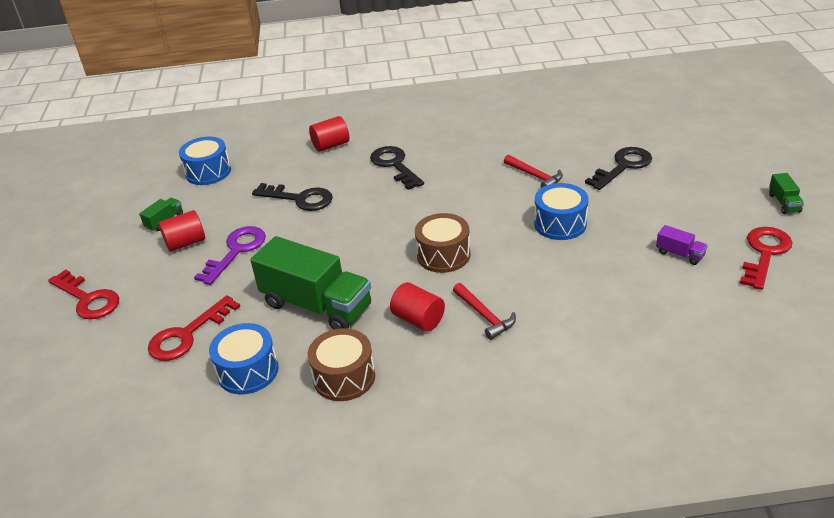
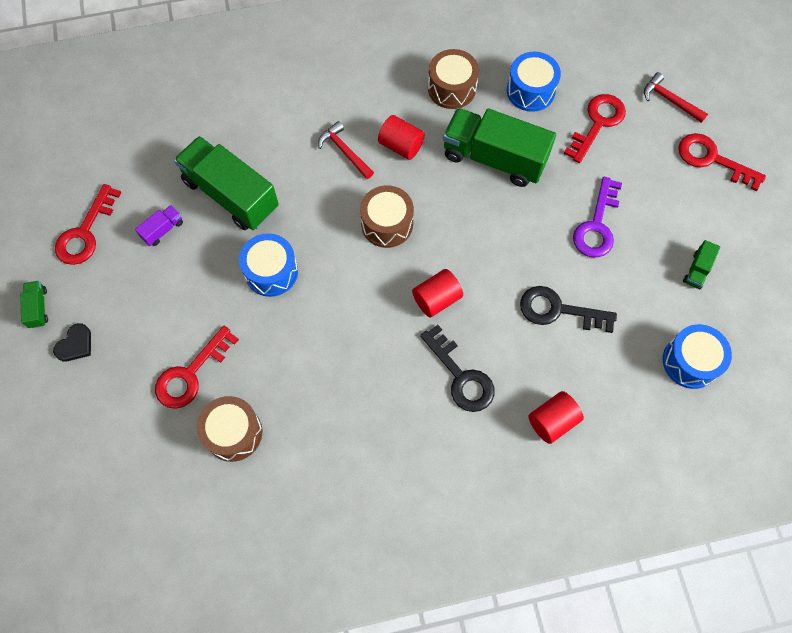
camera: 170 degrees right, 30 degrees up
(185, 243) = (656, 236): red cylinder -> red cylinder (436, 299)
(535, 176) = (293, 354): red hammer -> red hammer (670, 100)
(580, 139) = (233, 433): none -> brown drum
(612, 280) = (231, 195): none -> green truck
(623, 166) = (191, 374): black key -> red key
(680, 254) = (163, 230): purple truck -> purple truck turned 105 degrees clockwise
(735, 182) = (75, 344): none -> black heart

